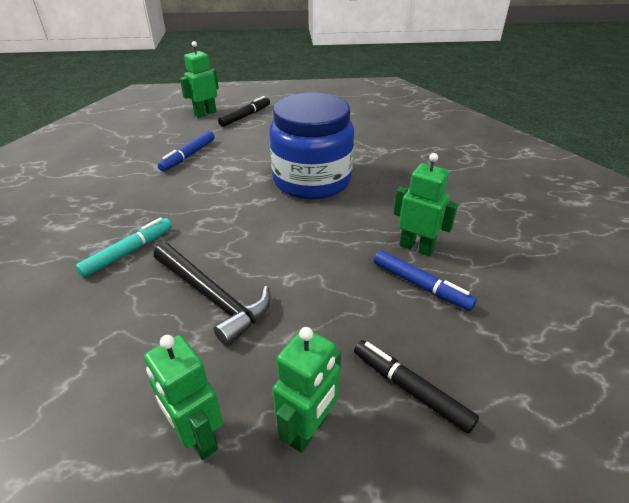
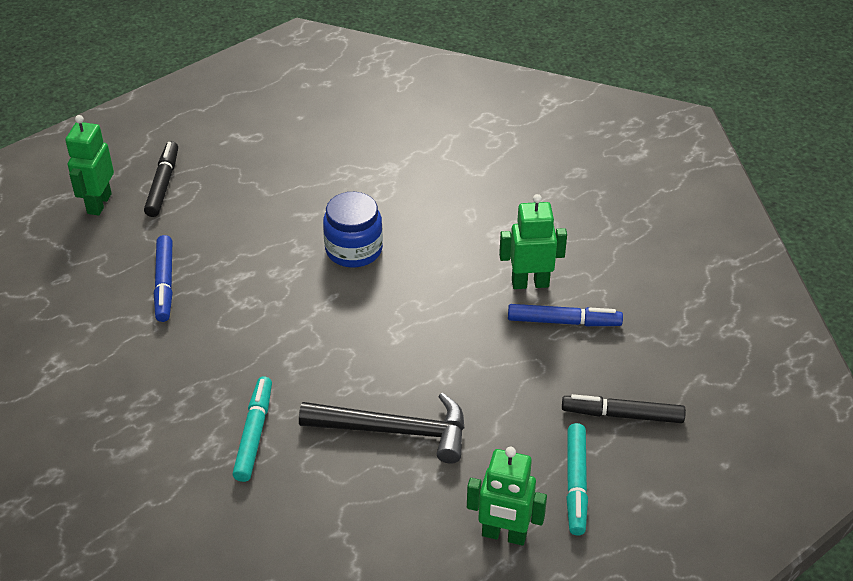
camera: 35 degrees left, 5 degrees up
(308, 429) = (576, 484): green robot -> turquoise marker
(312, 180) = (354, 249): blue jar -> blue jar, size x0.55

